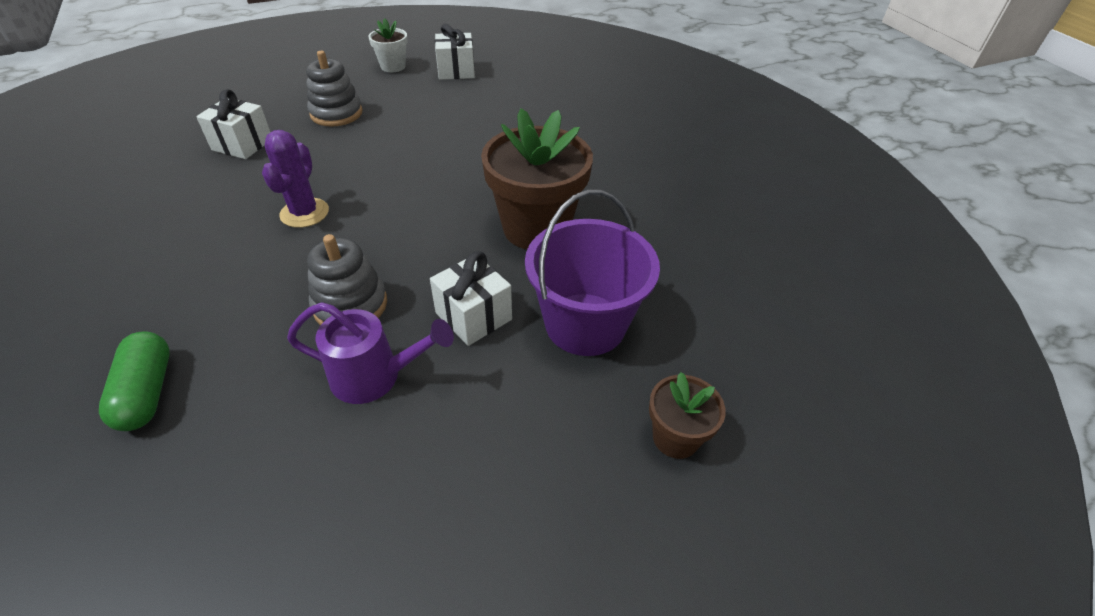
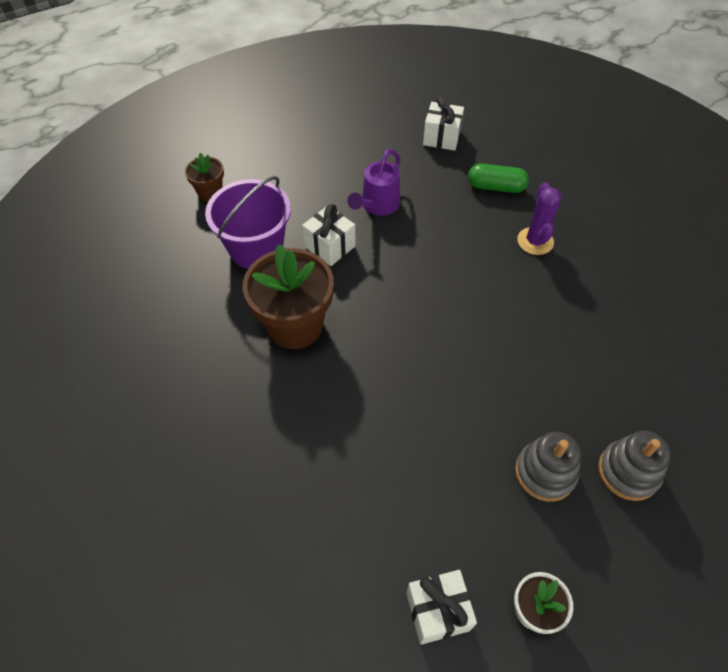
camera: 175 degrees right, 10 degrees up
(147, 392) = (496, 187): green capsule -> green capsule turned 60 degrees counterclockwise
(242, 144) = (606, 401): white gift -> white gift (441, 137)
(304, 213) = (489, 319): purple cactus -> purple cactus (535, 241)
(350, 305) = (412, 246): grey stacking toy -> grey stacking toy (628, 472)
(376, 377) = (377, 206): purple watering can -> purple watering can turned 60 degrees counterclockwise

